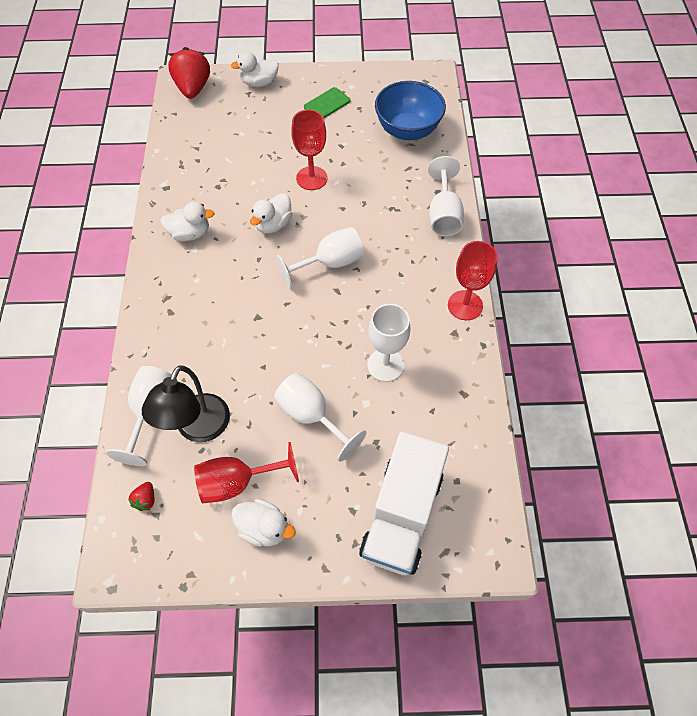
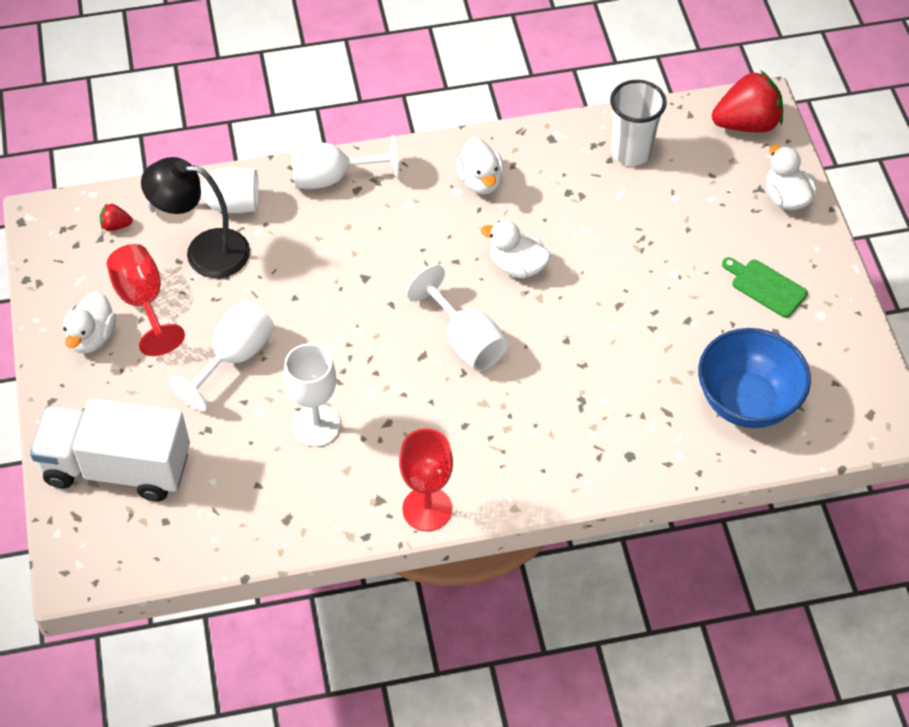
camera: 80 degrees right, 5 degrees down
(194, 147) = (631, 151): none -> white cup
(311, 178) = (612, 295): red goblet -> none
(443, 215) = (585, 467): white goblet -> white goblet (332, 178)

